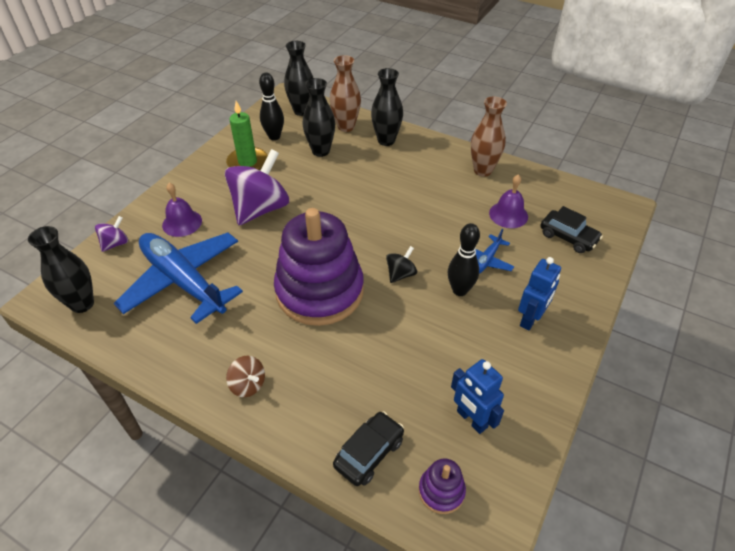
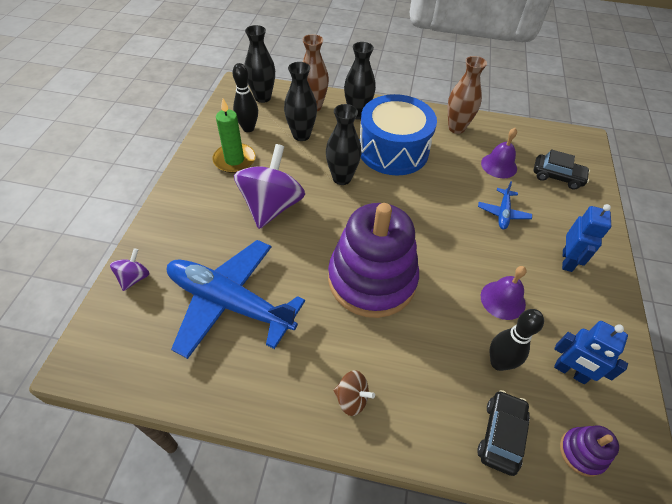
camera: 20 degrees left, 5 degrees up
(82, 304) = (128, 357): black vase -> black vase (342, 178)
(182, 223) = (197, 238): purple bell -> purple bell (503, 300)
(400, 274) = (437, 244): black spinning top -> none
(404, 180) = (393, 150): none -> blue drum
(460, 290) = (496, 247): black bowling pin -> black bowling pin (498, 363)

